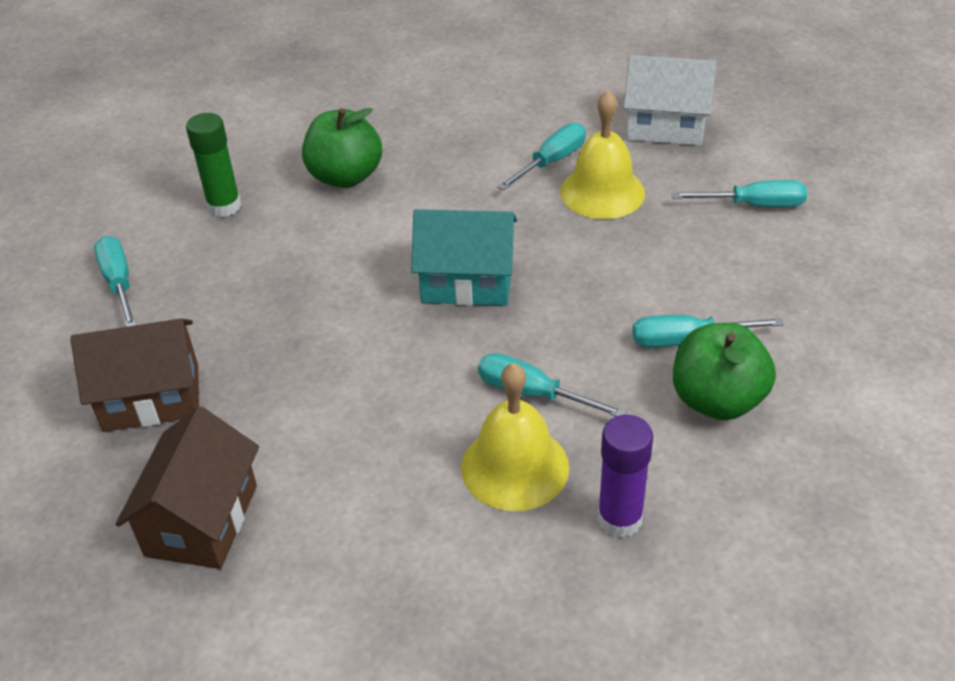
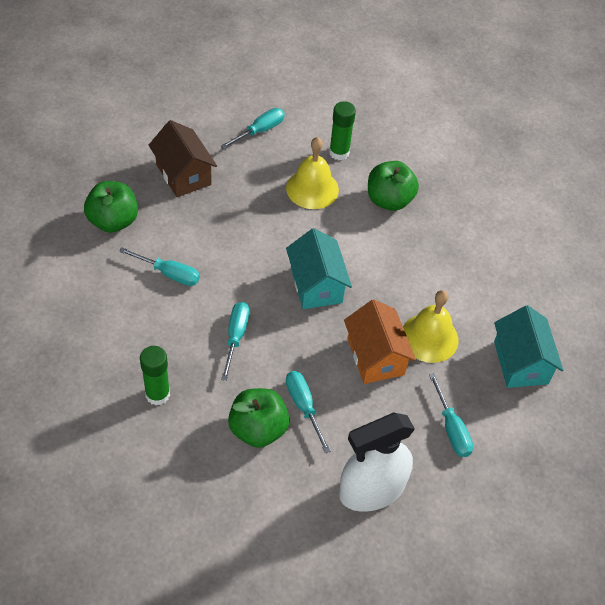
camera: 65 degrees right, 10 degrees up
(202, 520) = (113, 221): brown house -> green apple
(515, 467) = (180, 340): yellow bell -> yellow bell (312, 188)
(551, 161) = (450, 303): turquoise screwdriver -> turquoise screwdriver (169, 274)
(618, 248) = (375, 356): none -> orange house
(620, 519) = (157, 394): purple glue stick -> green glue stick
(665, 126) = (520, 362): white house -> turquoise house
(840, 299) = (371, 489): none -> white spray bottle

